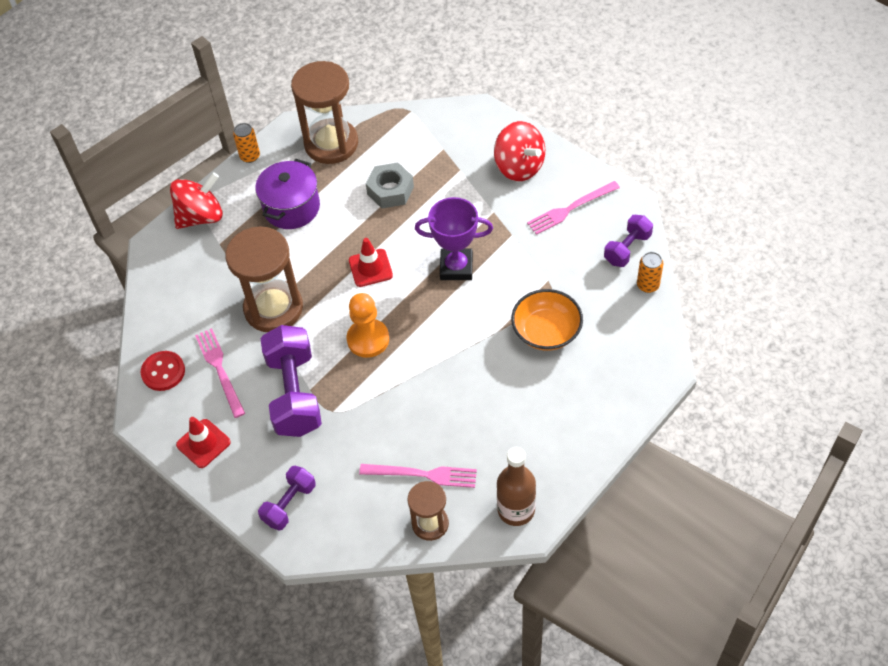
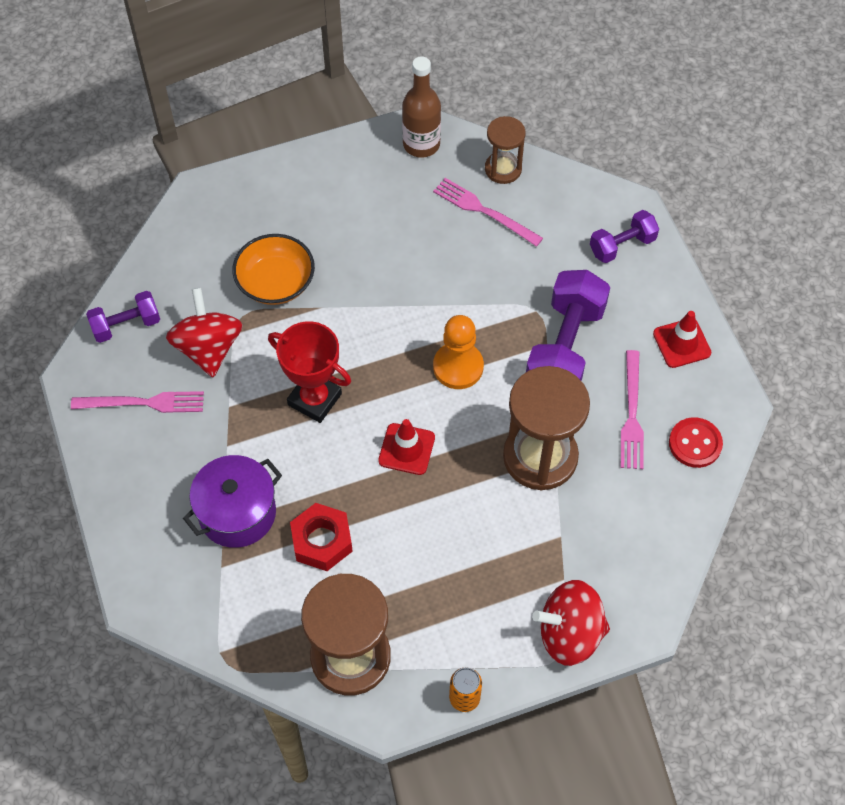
camera: 155 degrees left, 5 degrees up
(291, 207) = (452, 583): purple pot -> purple pot (237, 513)
(390, 190) = (322, 541): grey nut -> red nut
(456, 267) = (314, 399): purple trophy -> red trophy
(519, 167) = (154, 489): red spinning top -> red spinning top (208, 348)
(648, 285) = (141, 277): orange can -> none

